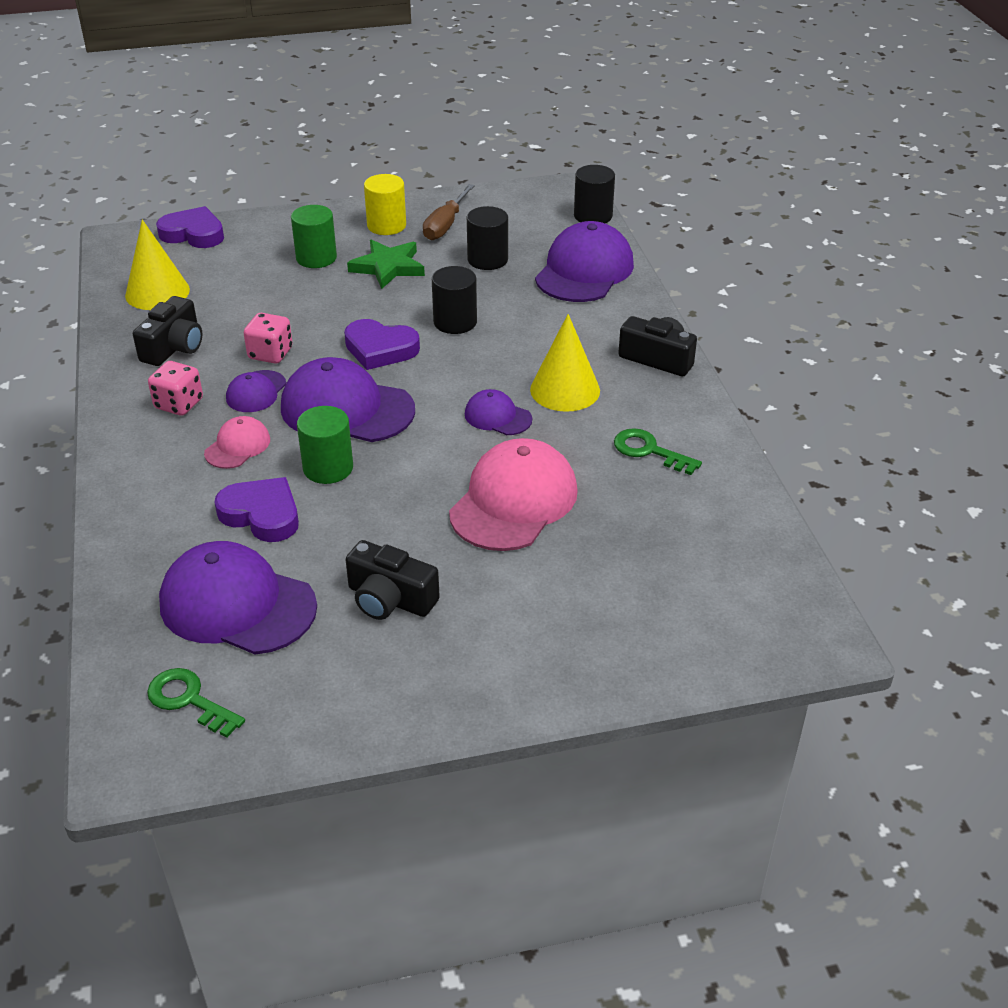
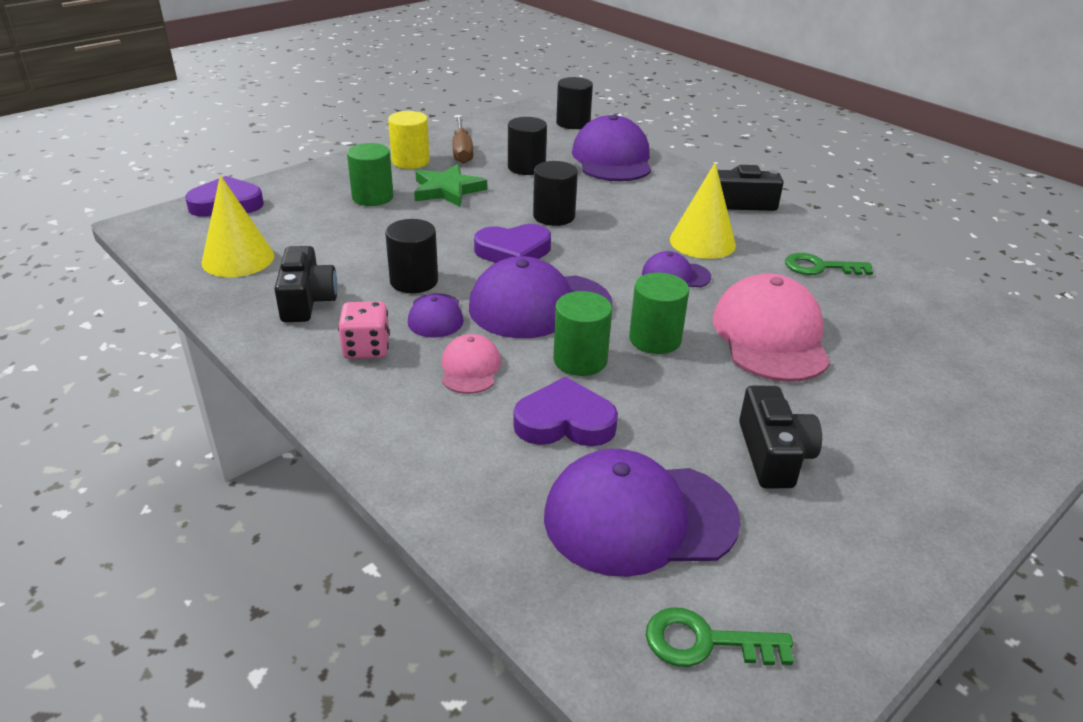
camera: 30 degrees left, 5 degrees down
(270, 354) = (414, 281): pink dice -> black cylinder
(390, 599) = (773, 454): black camera -> black camera turned 90 degrees counterclockwise
(409, 470) = (655, 339): none -> green cylinder

